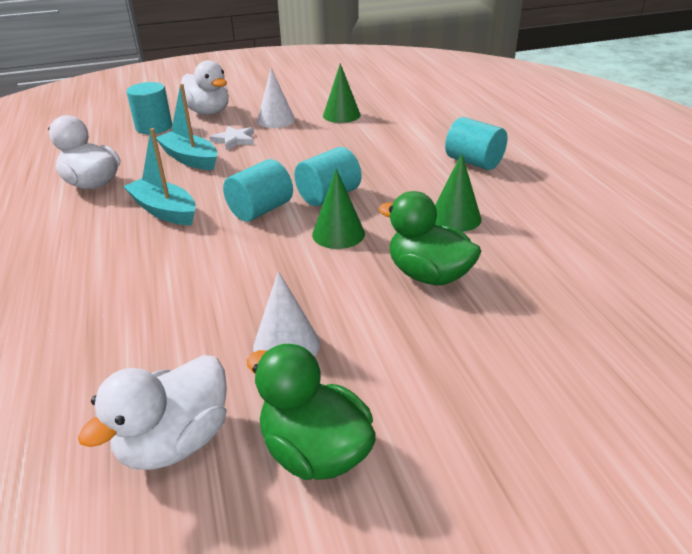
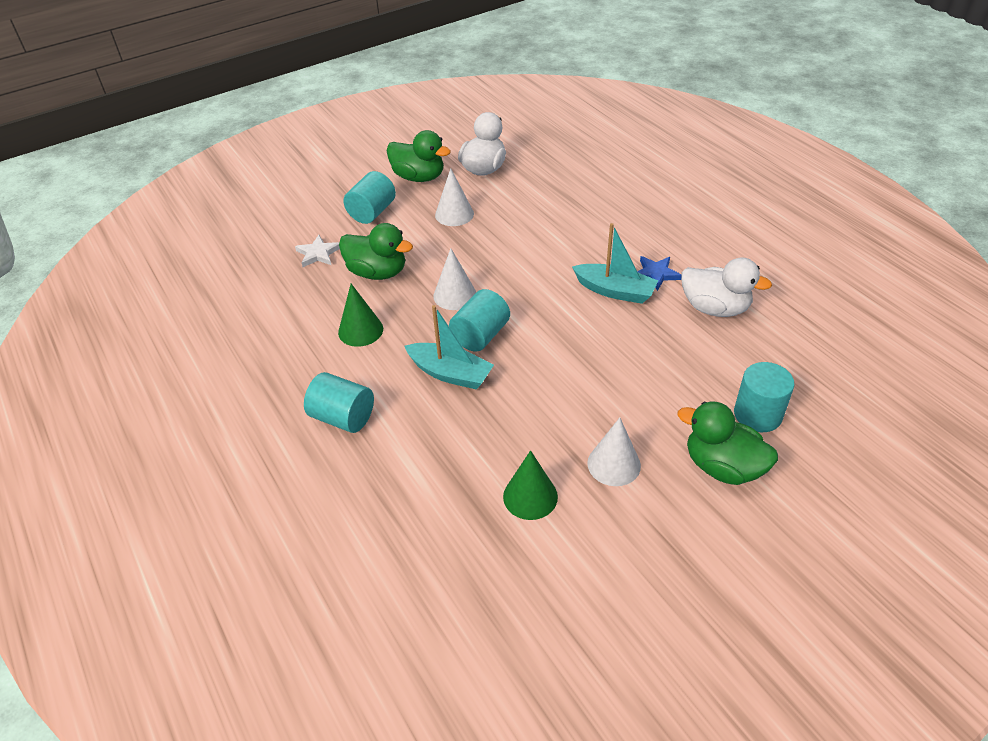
camera: 165 degrees right, 10 degrees up
(105, 218) = (656, 274): none -> blue star
(190, 159) = (655, 362): turquoise boat -> turquoise boat (450, 373)
(208, 112) = (722, 467): white duck -> green duck
(234, 140) = (634, 407): white star -> white star (318, 254)
(260, 210) = (532, 307): turquoise cylinder -> turquoise cylinder (372, 212)
(338, 234) = (455, 295): green cone -> white cone

